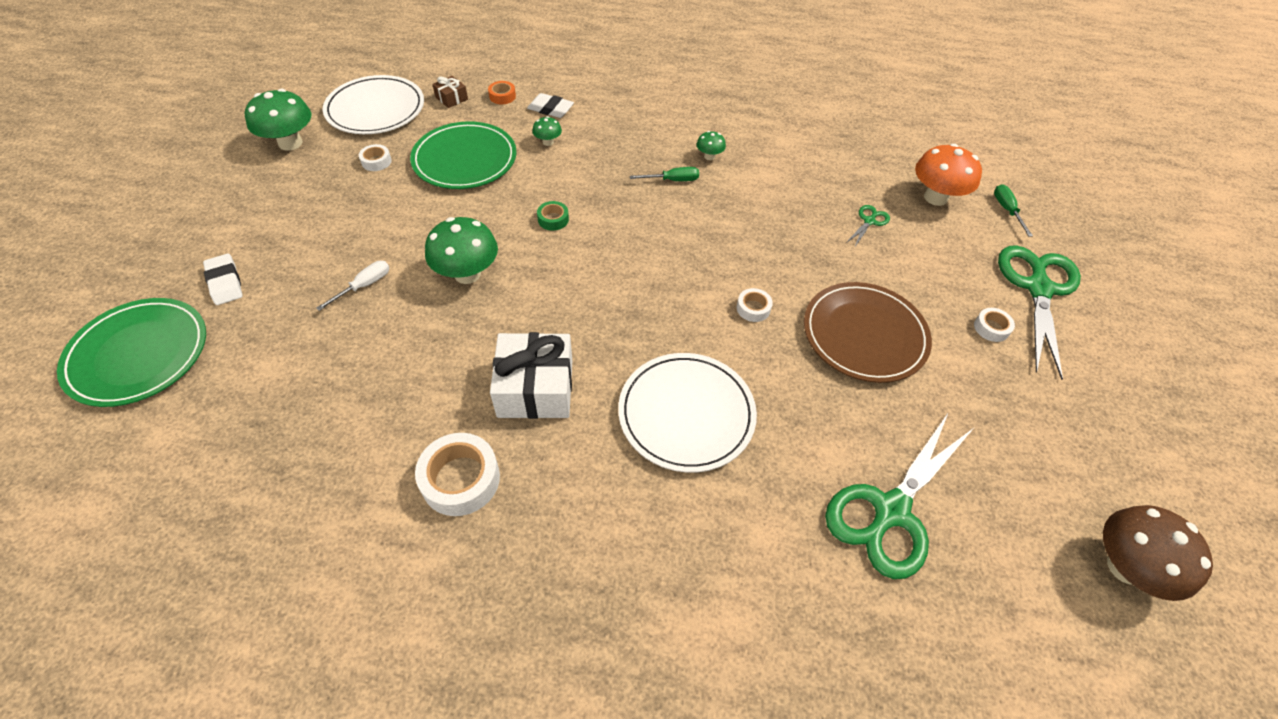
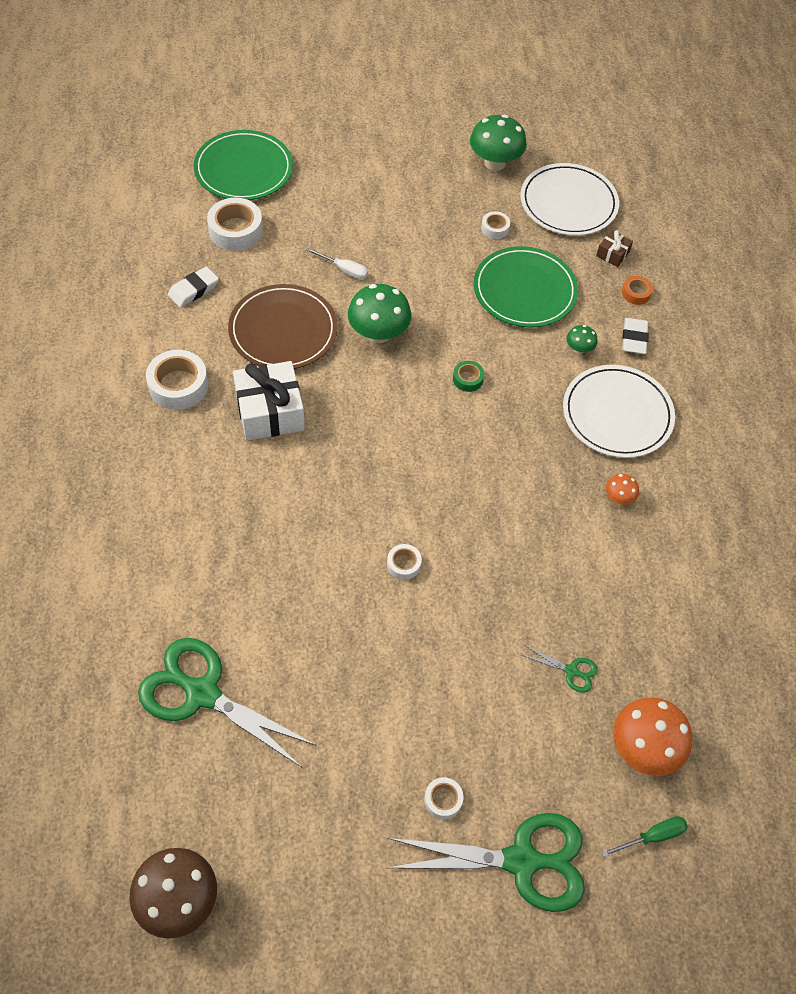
camera: 75 degrees right, 5 degrees up
(225, 282) = (322, 186): white eraser -> white eraser (193, 290)
(238, 379) = (235, 230): none -> white tape
(672, 180) = (564, 468): green screwdriver -> none
(686, 414) = (268, 524): white plate -> white plate (617, 414)
(709, 156) = (618, 498): green mushroom -> orange mushroom
(864, 335) = (398, 668): brown plate -> brown plate (283, 330)

